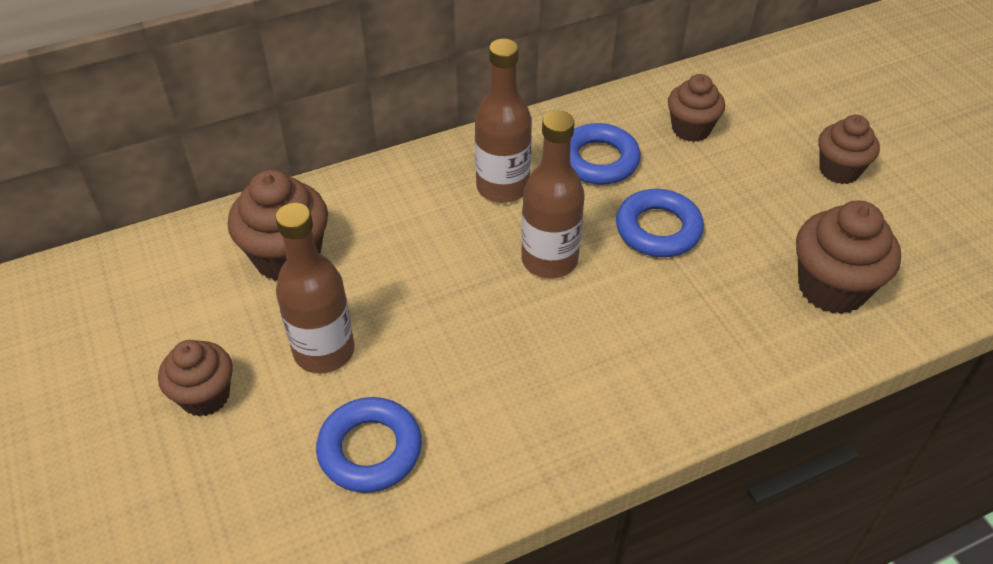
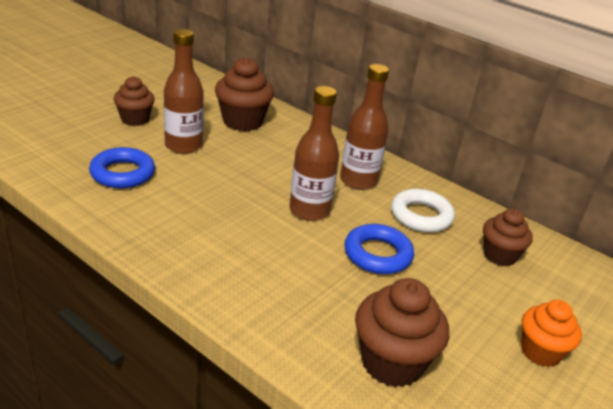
camera: 60 degrees right, 15 degrees down
(598, 160) = (421, 216): blue ring -> white ring
(839, 170) = (540, 352): brown cupcake -> orange cupcake

